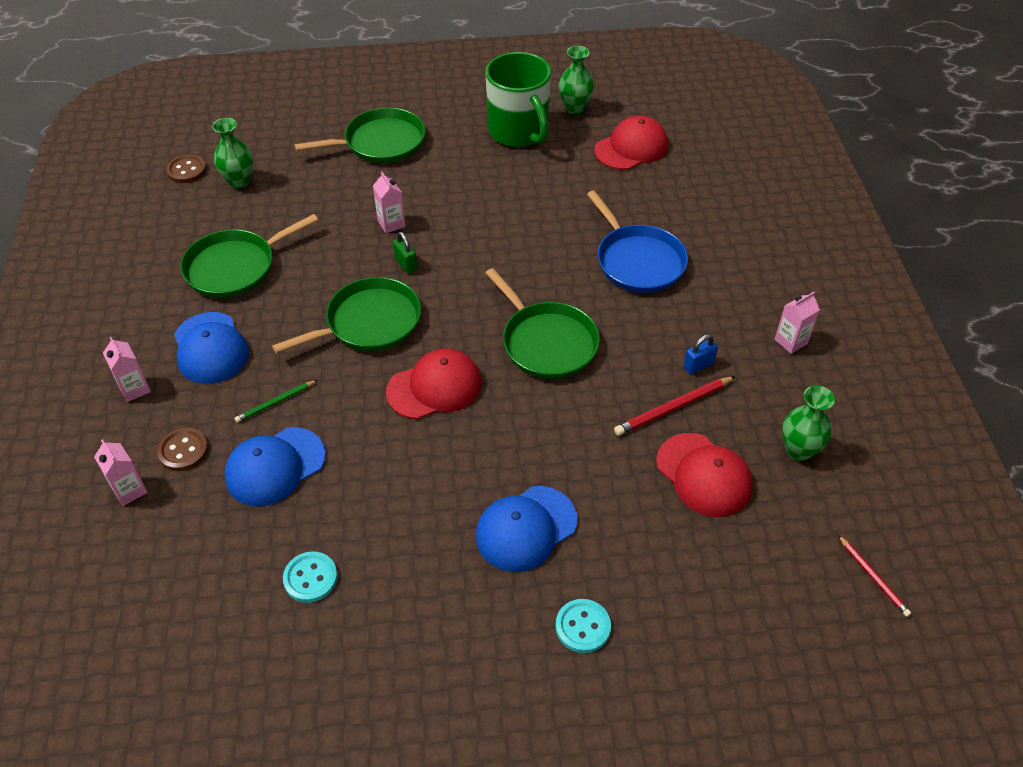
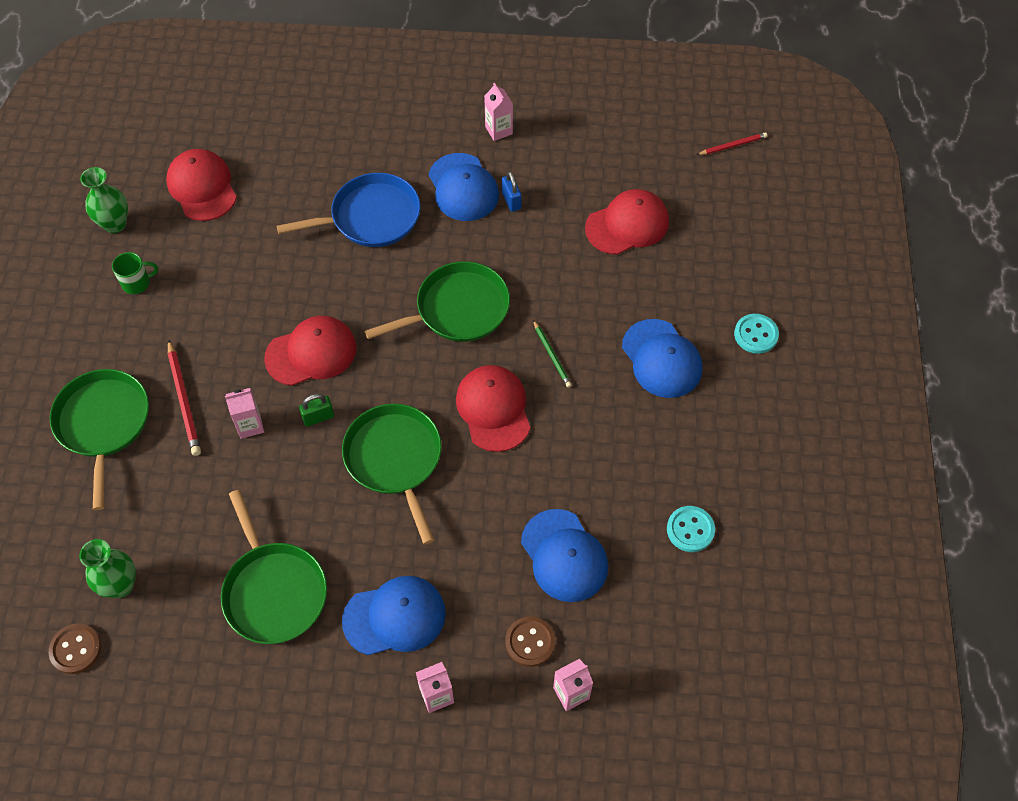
camera: 80 degrees left, 10 degrees up
(275, 403) = (484, 553): green pencil -> green pencil (552, 355)
(472, 248) = (311, 353): none -> red cap
(519, 132) = (137, 283): green mug -> green mug, size x0.41
(673, 408) = (554, 229): red pencil -> red pencil (184, 400)
(701, 324) = (463, 187): none -> blue cap
(798, 450) = (613, 157): green vase -> none

